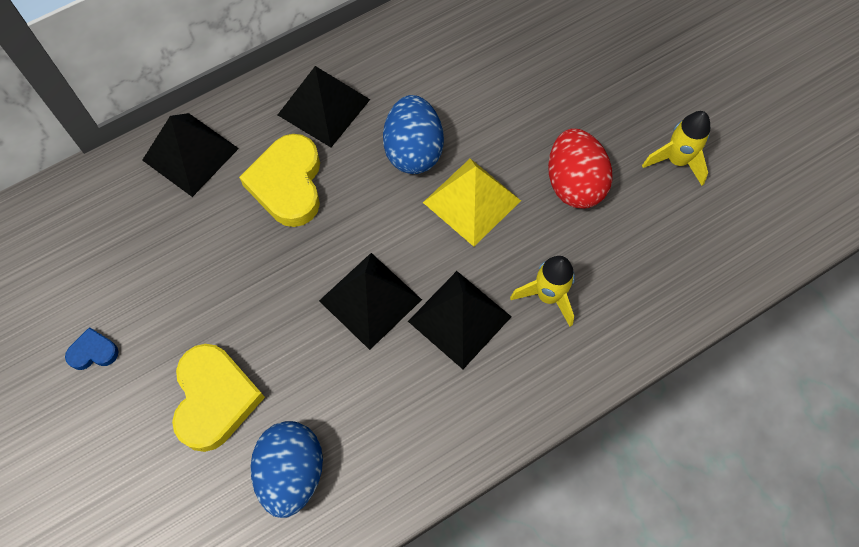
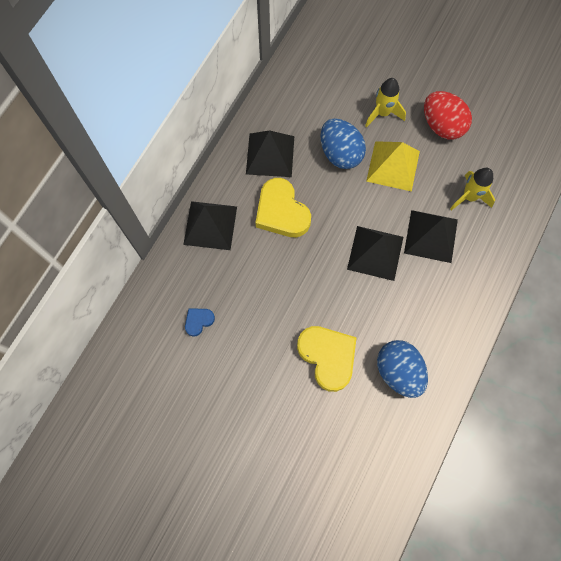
camera: 30 degrees left, 5 degrees up
(93, 352) = (238, 371): blue heart -> blue heart (198, 321)
(676, 160) = (488, 83): yellow rocket -> yellow rocket (382, 113)

